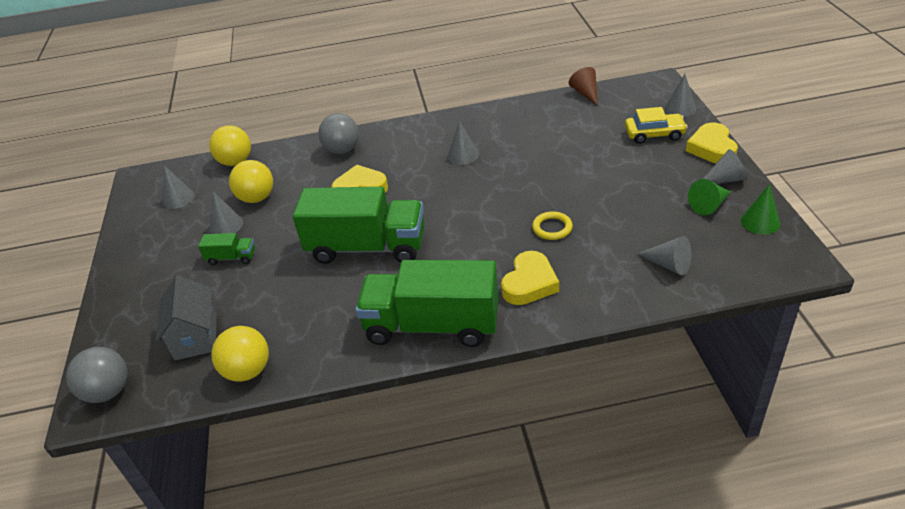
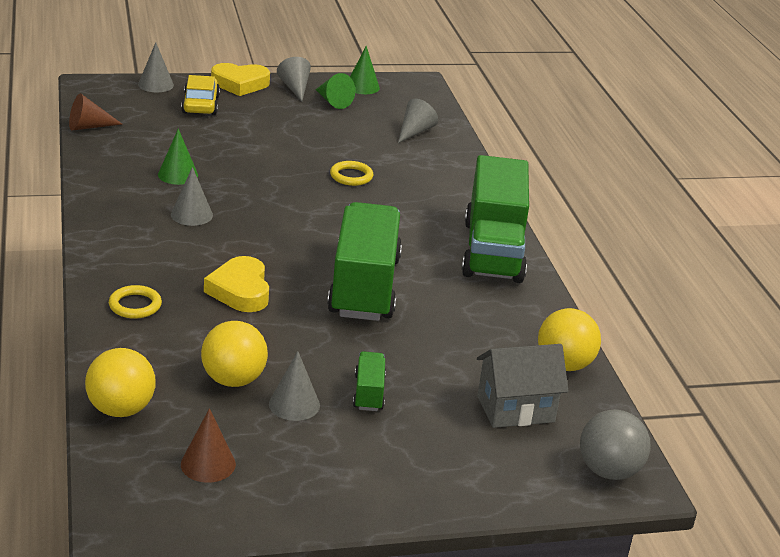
camera: 100 degrees left, 10 degrees down
(178, 198) = (208, 464): grey cone -> brown cone
(342, 150) = (135, 305): grey ball -> yellow ring
(523, 141) = (178, 175): none -> green cone
(529, 283) = (434, 196): yellow heart -> none

